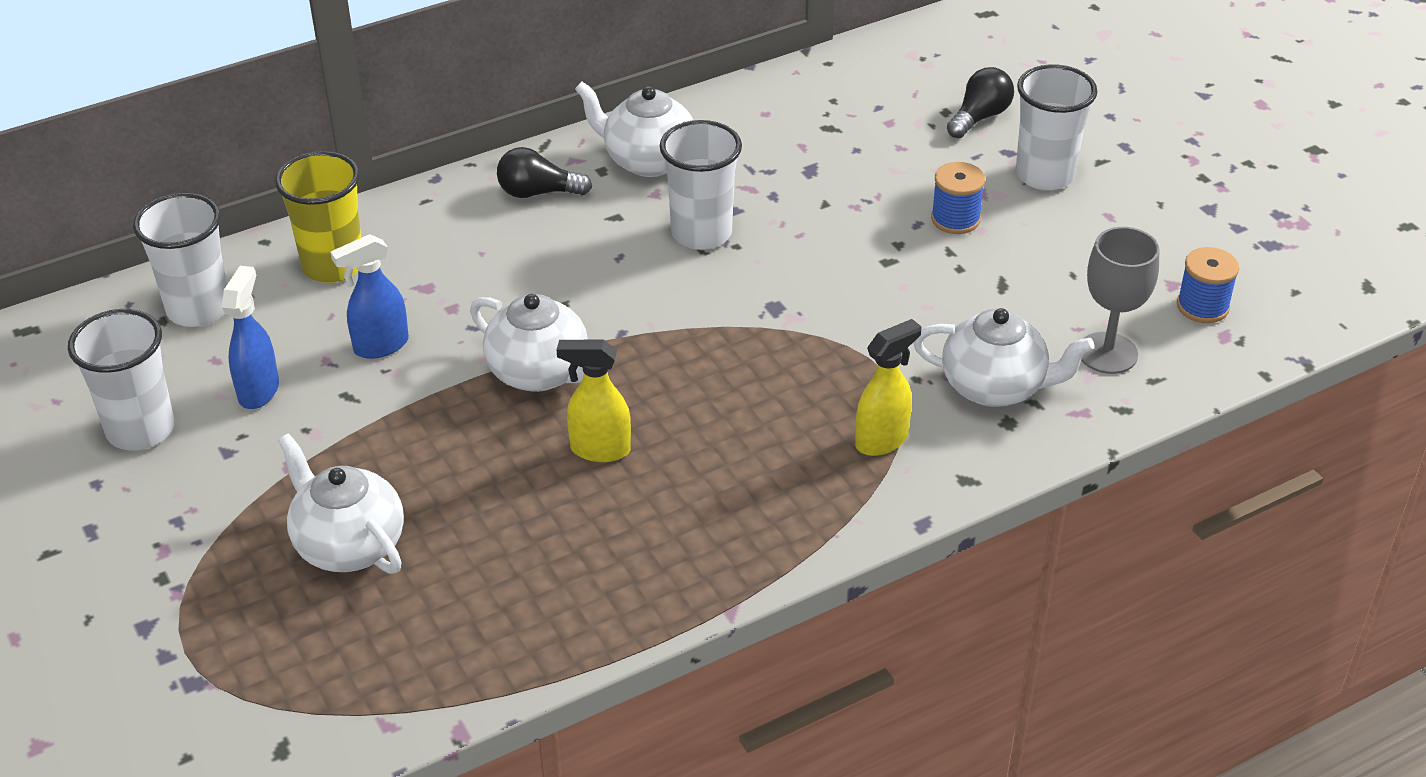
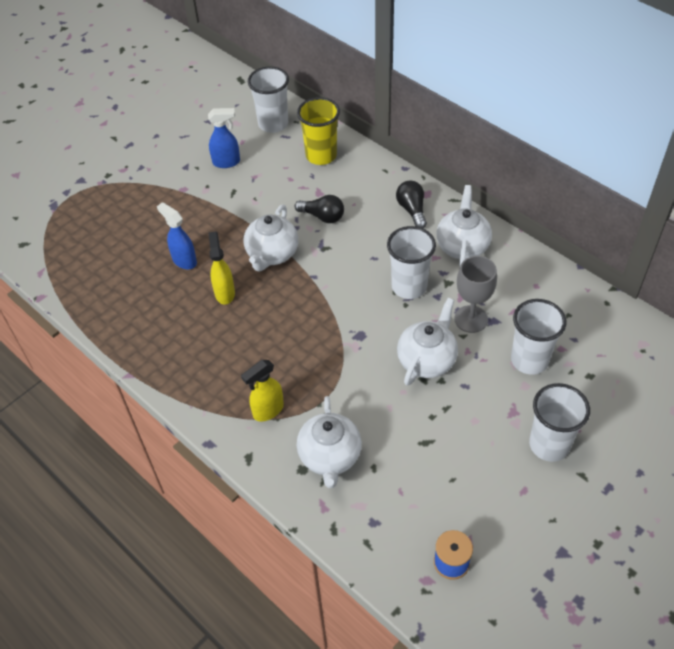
camera: 75 degrees right, 10 degrees up
(140, 430) = (191, 136): white cup -> white cup (529, 360)
(348, 545) = (139, 225): white teapot -> white teapot (427, 360)
(380, 346) = (270, 191): blue spray bottle -> blue spray bottle (184, 261)
(882, 440) = (268, 410): yellow spray bottle -> yellow spray bottle turned 105 degrees clockwise
(955, 219) = (479, 404): blue spool -> none
(980, 117) = (594, 395): black light bulb -> black light bulb (323, 216)
(1107, 353) = (382, 512): grey goblet -> grey goblet (471, 319)

